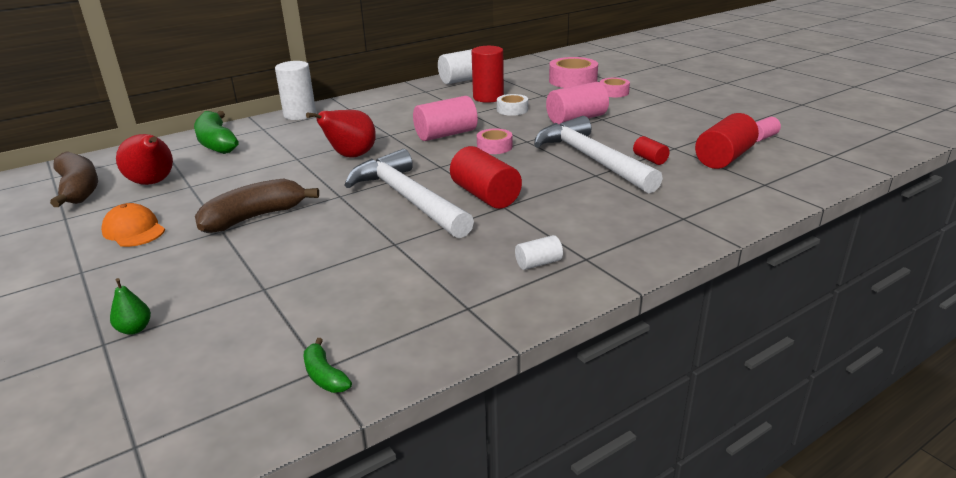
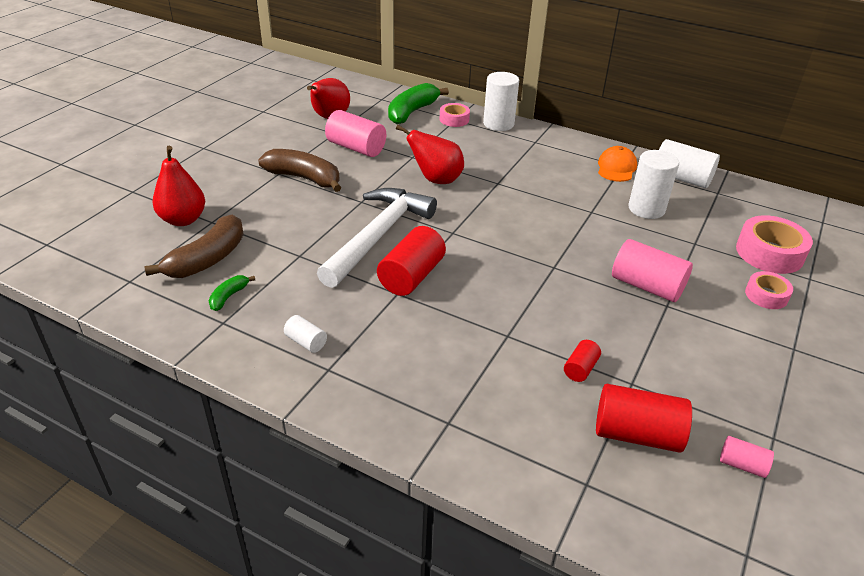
camera: 60 degrees right, 10 degrees up
(79, 189) = (302, 97): brown banana -> brown banana (207, 259)
(134, 230) = (261, 141): orange cap -> orange cap (616, 168)
(135, 329) = (150, 195): green pear -> none
(232, 309) = (183, 220): none -> red pear
(325, 376) = (122, 285): green banana -> green banana (229, 297)
(446, 134) = (525, 213): pink cylinder -> pink cylinder (356, 148)
(488, 97) = (646, 209): red cylinder -> white cylinder
(494, 147) = (521, 250): pink tape -> pink tape (454, 119)
(512, 110) = (628, 234): white tape -> none
(591, 159) = (544, 323): white hammer -> none

